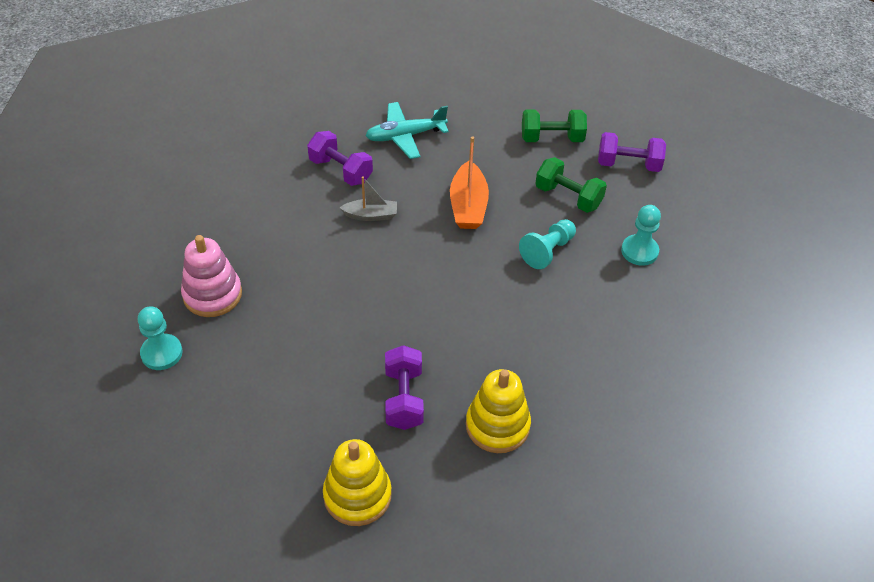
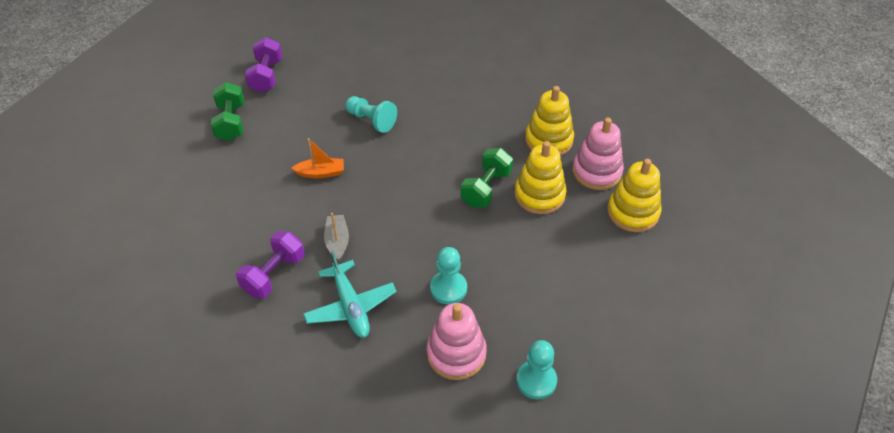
camera: 95 degrees left, 0 degrees up
(404, 398) = (539, 195): purple dumbbell -> yellow stacking toy
(405, 136) = (222, 228): turquoise plane -> turquoise plane (350, 306)
(434, 470) = (596, 172): none -> pink stacking toy
(468, 206) = (321, 173): orange boat -> orange boat, size x0.64
(568, 197) = (307, 110): green dumbbell -> green dumbbell (486, 188)
(639, 251) = (366, 70): turquoise pawn -> turquoise pawn (448, 288)

